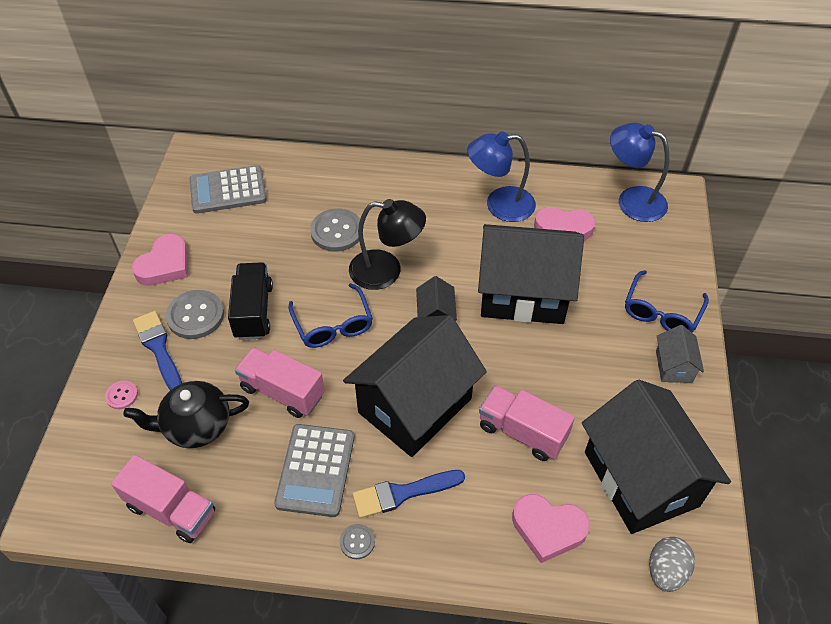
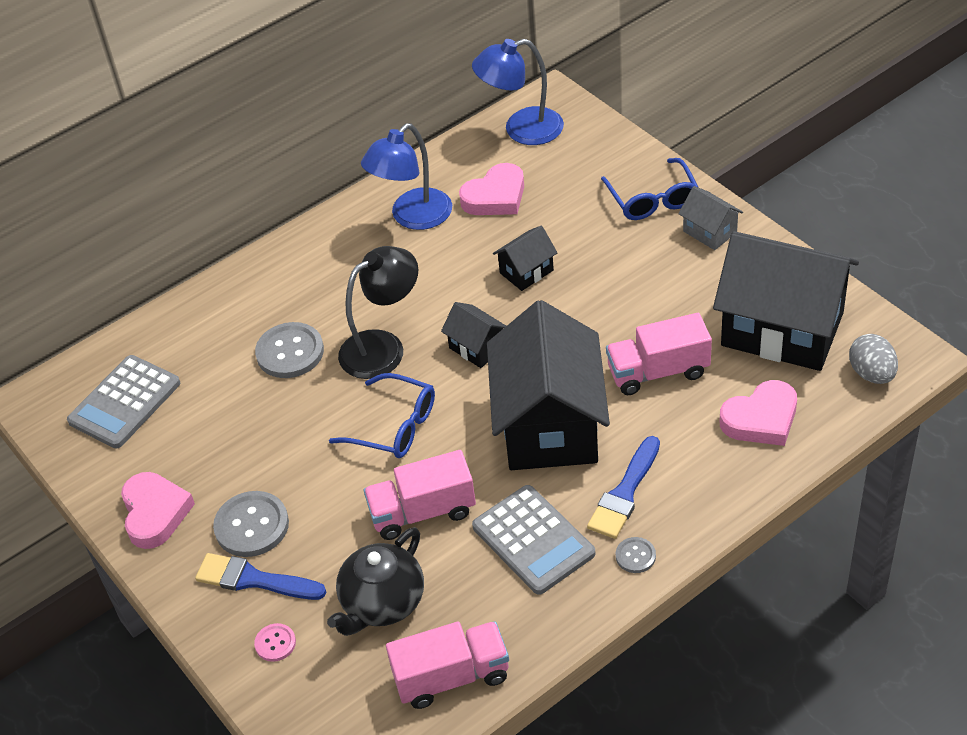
camera: 40 degrees left, 5 degrees down
(253, 311) = (304, 476): black truck -> none
(523, 294) = (526, 271): black house -> black house, size x0.43

